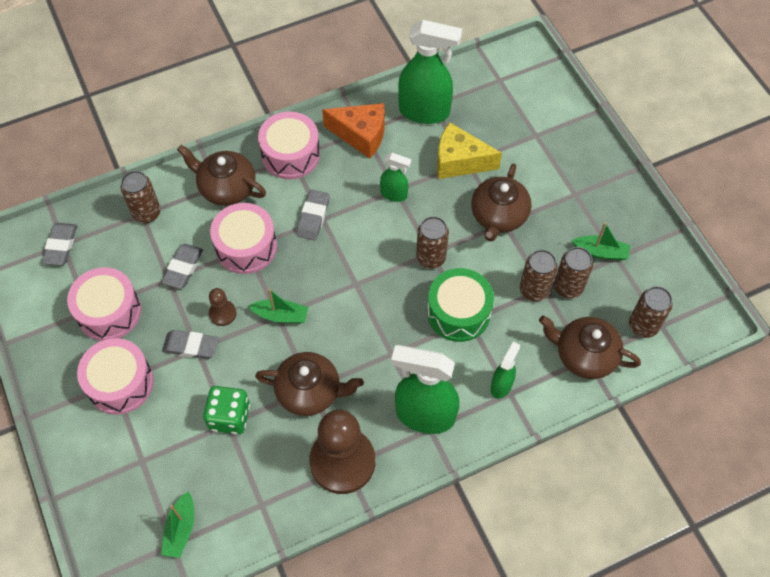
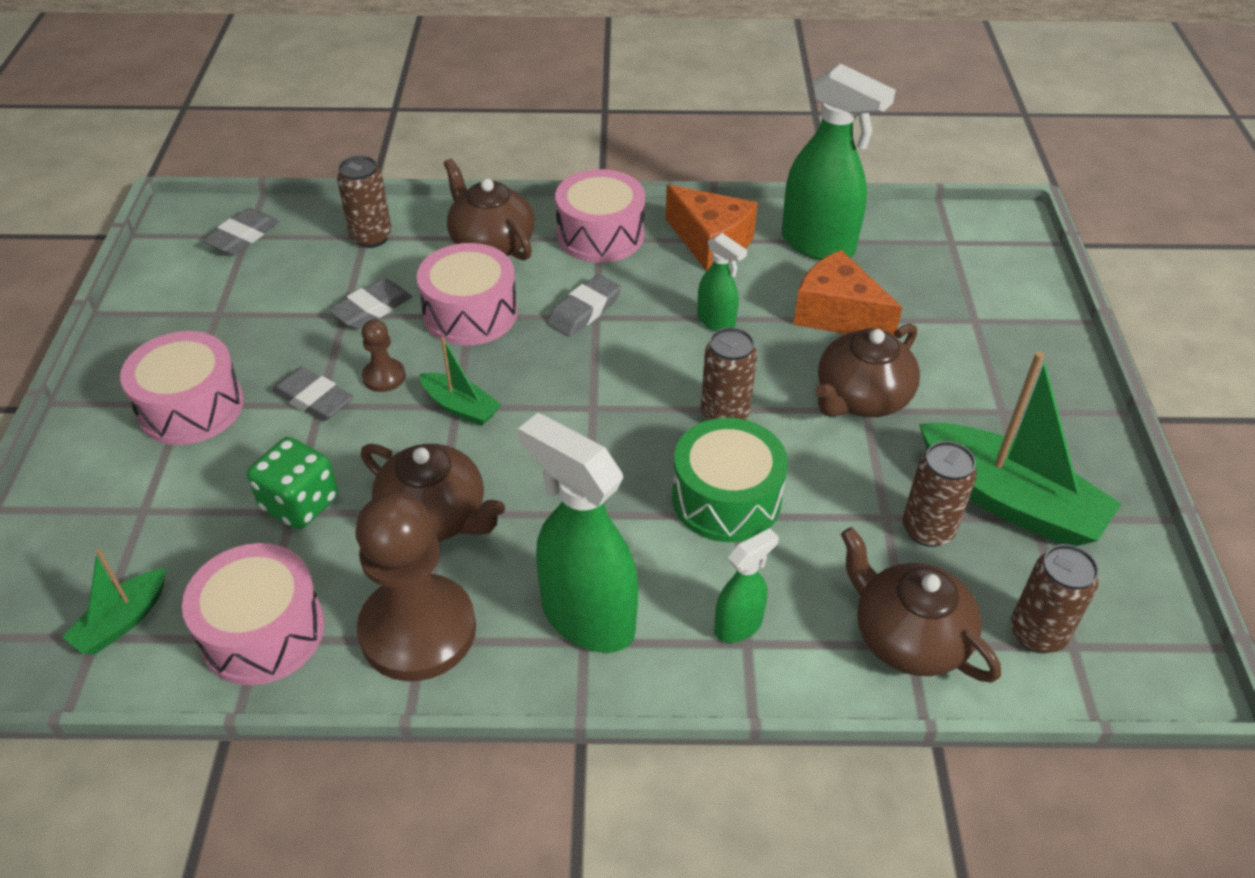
camera: 25 degrees right, 15 degrees down
(109, 312) = (242, 323): pink drum -> pink drum (263, 632)
(459, 161) = (837, 315): yellow cheese -> orange cheese
(534, 290) = (867, 513): brown can -> none
(600, 252) = (1009, 501): green boat -> green boat, size x1.98

